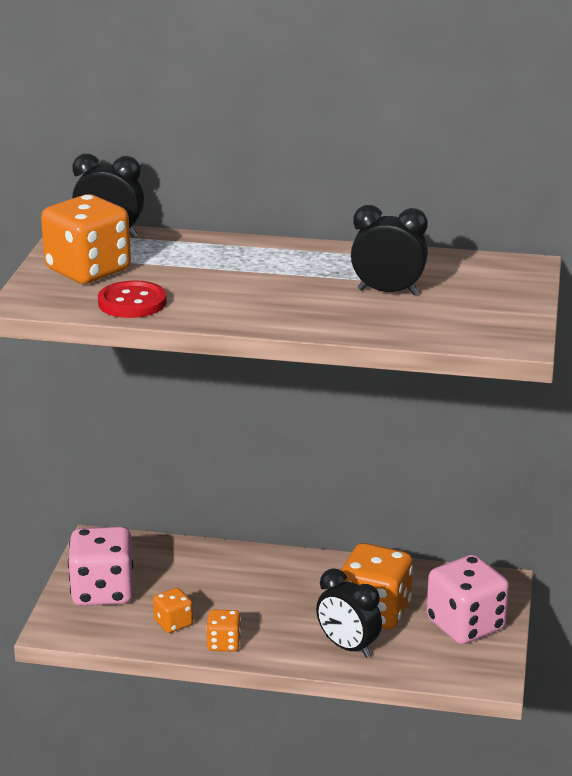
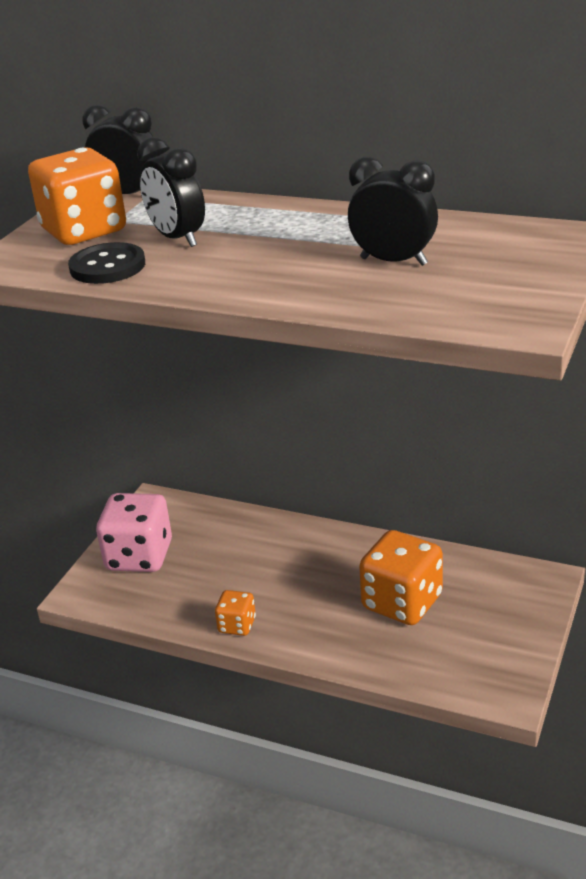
camera: 15 degrees right, 5 degrees up
(132, 302) = (107, 266): red button -> black button
(173, 623) = (195, 597): orange dice -> none
(347, 647) = (362, 642): black clock -> black clock (177, 238)
(465, 625) = (495, 627): pink dice -> none

